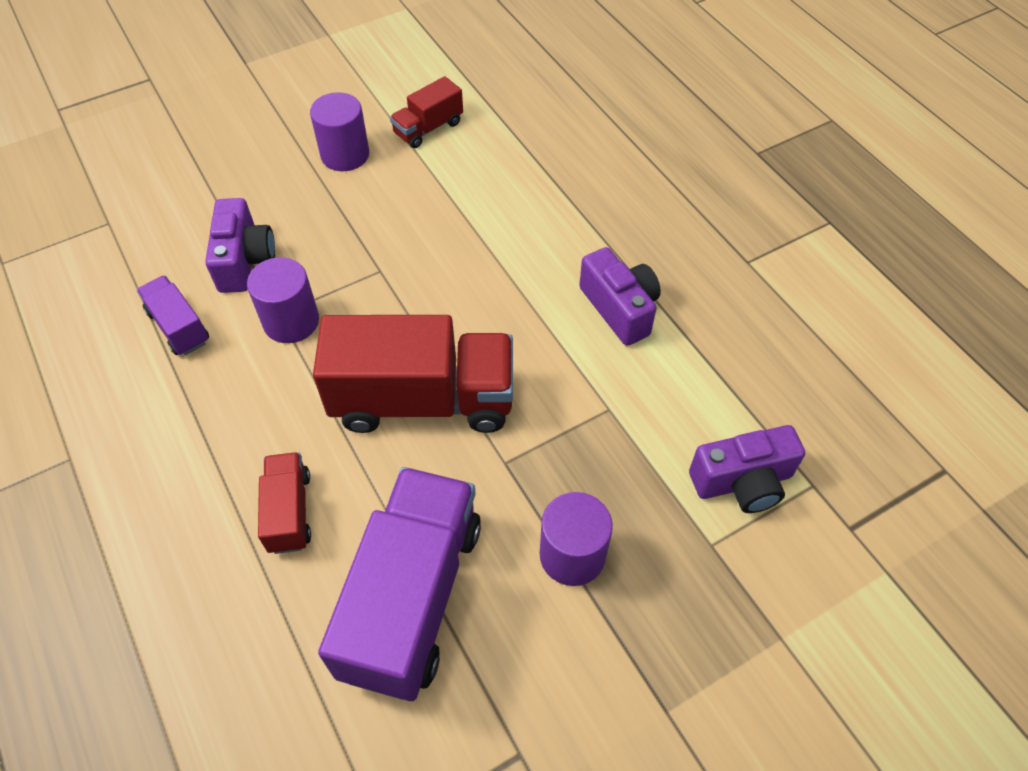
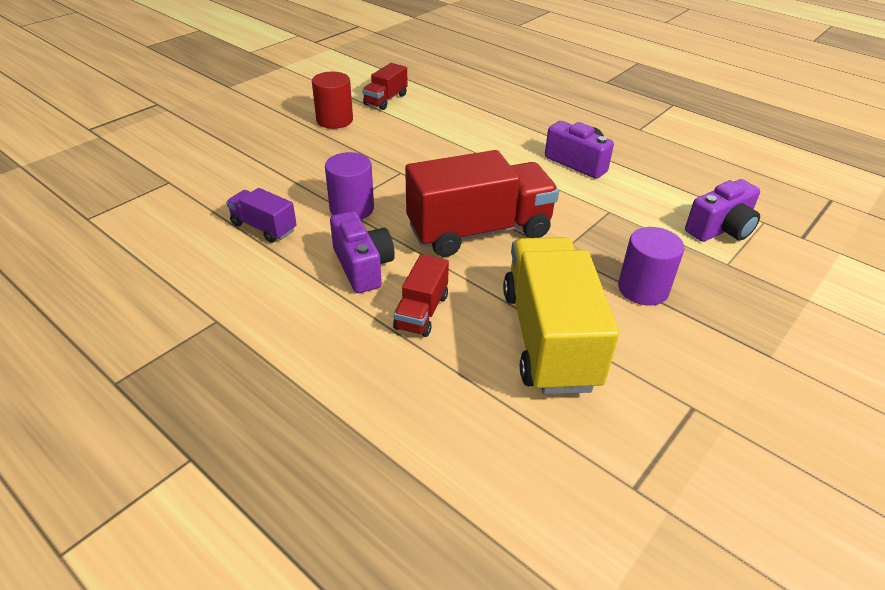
camera: 20 degrees left, 15 degrees down
(244, 260) = (294, 183): purple camera -> purple camera (362, 266)
(289, 512) = (421, 312): red truck -> red truck turned 135 degrees counterclockwise
(345, 155) = (334, 120): purple cylinder -> red cylinder
(412, 597) = (549, 338): purple truck -> yellow truck

